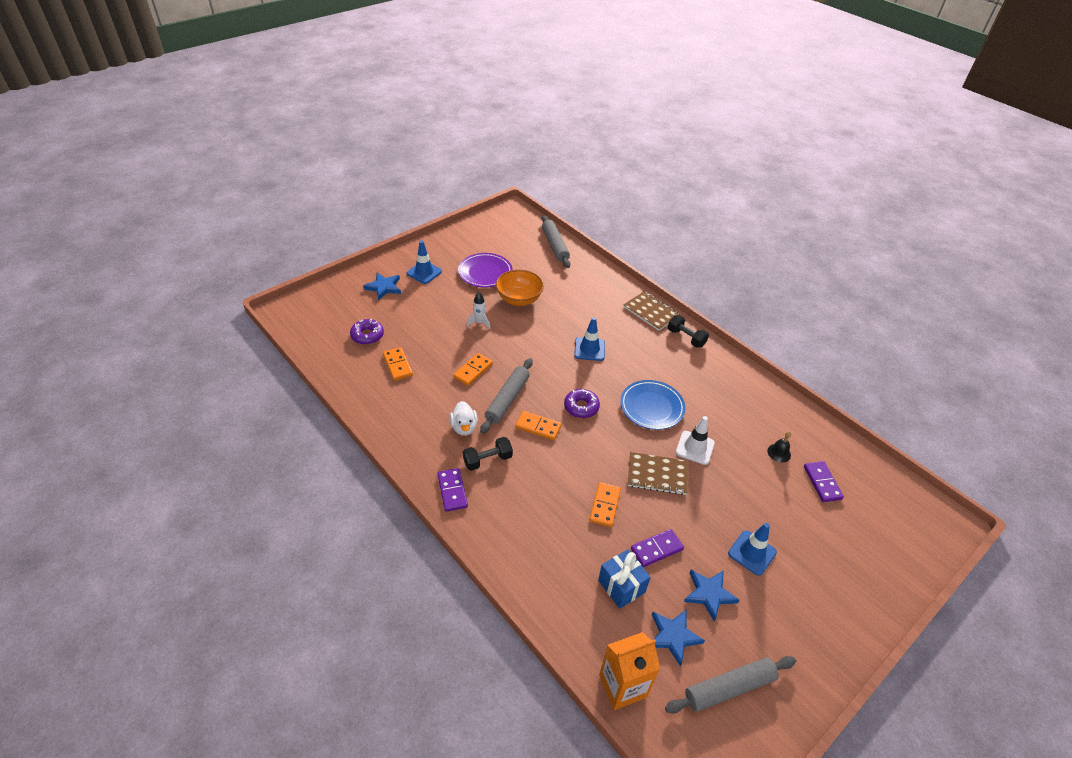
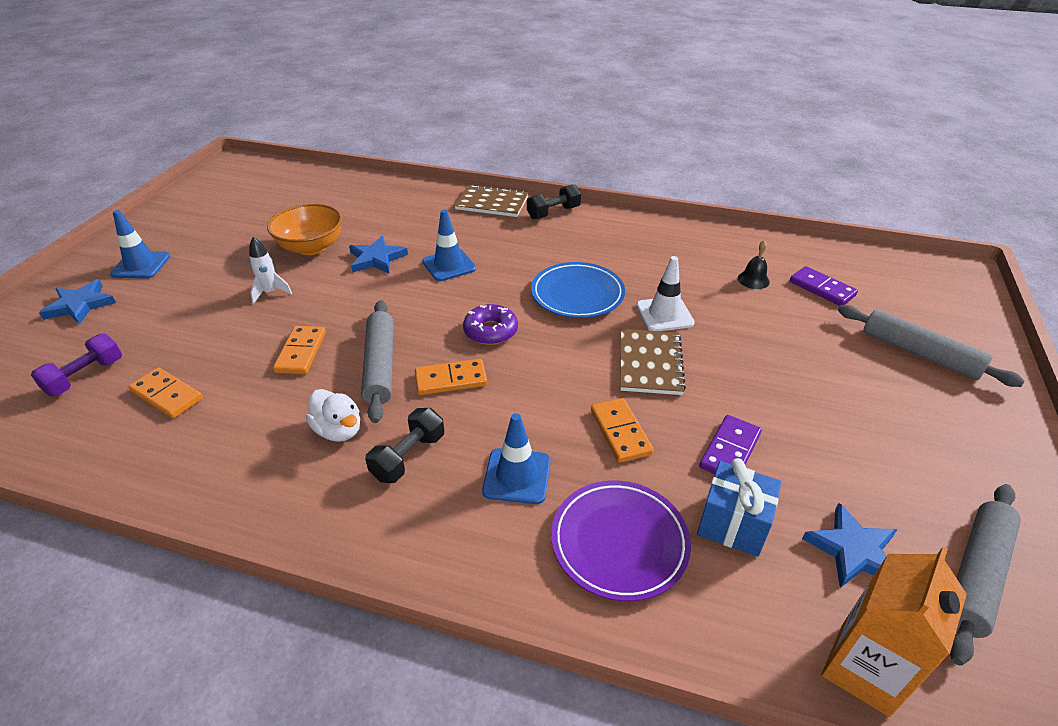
camera: 30 degrees left, 5 degrees down
(367, 335) = (85, 377): purple donut -> purple dumbbell
(452, 491) = (382, 530): purple domino -> none
(485, 273) = (239, 235): purple plate -> purple plate (619, 542)
(555, 246) = (319, 179): grey rolling pin -> grey rolling pin (919, 353)
(657, 475) = (650, 363): brown notebook -> brown notebook turned 60 degrees counterclockwise
(686, 338) = (553, 213): black dumbbell -> black dumbbell turned 45 degrees counterclockwise
(709, 594) = (838, 469): blue star -> blue star (376, 258)
(752, 553) = (832, 395): blue traffic cone -> blue traffic cone (517, 476)

